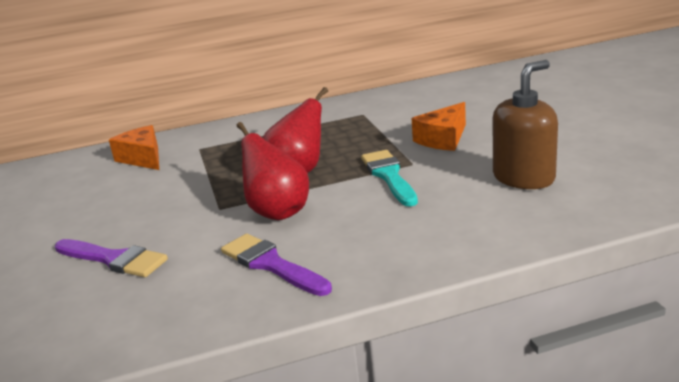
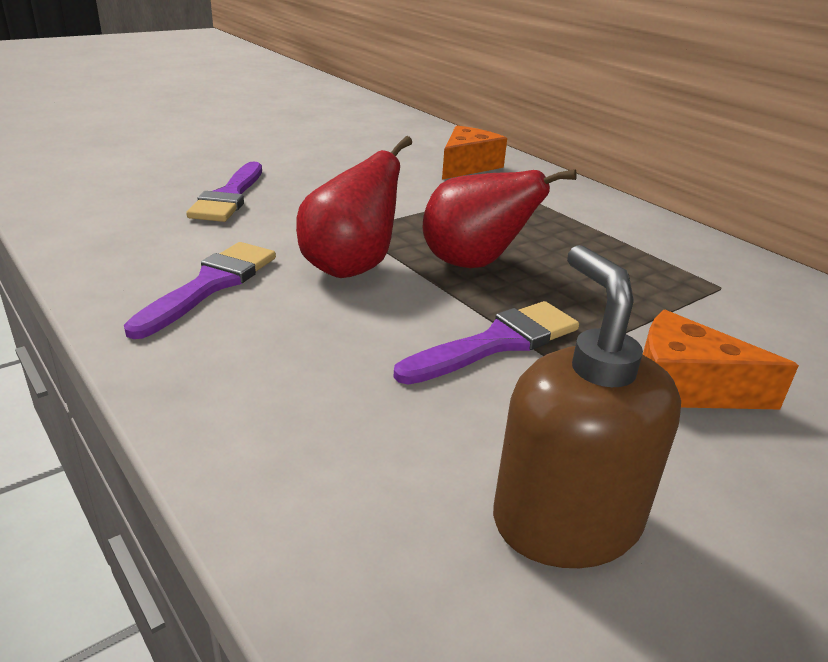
camera: 65 degrees right, 5 degrees up
(389, 176) = (497, 343): turquoise brush -> purple brush
(524, 178) = (566, 521): brown soap dispenser -> brown soap dispenser turned 135 degrees counterclockwise

